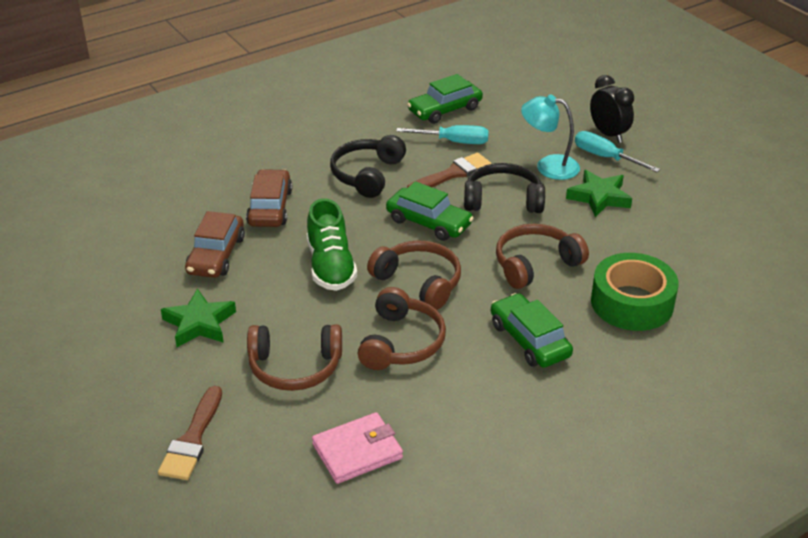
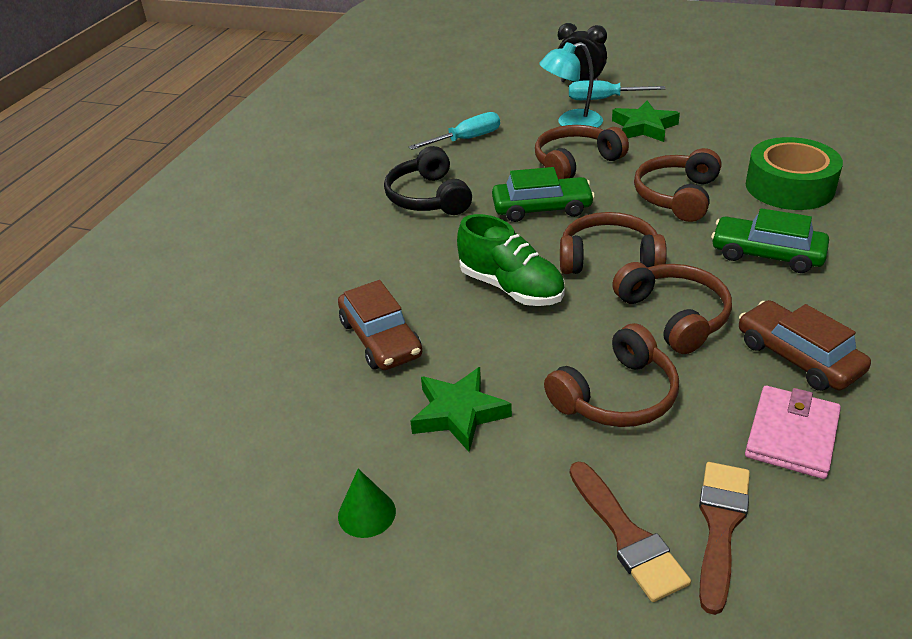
camera: 35 degrees left, 0 degrees up
(90, 346) = (366, 513): none -> green cone
(270, 207) = (374, 268): brown car -> brown car (798, 357)
(445, 110) = (421, 120): green car -> none
(452, 174) = (503, 163): brown brush -> brown brush (720, 526)
(503, 200) = (575, 162): black headphones -> brown headphones

